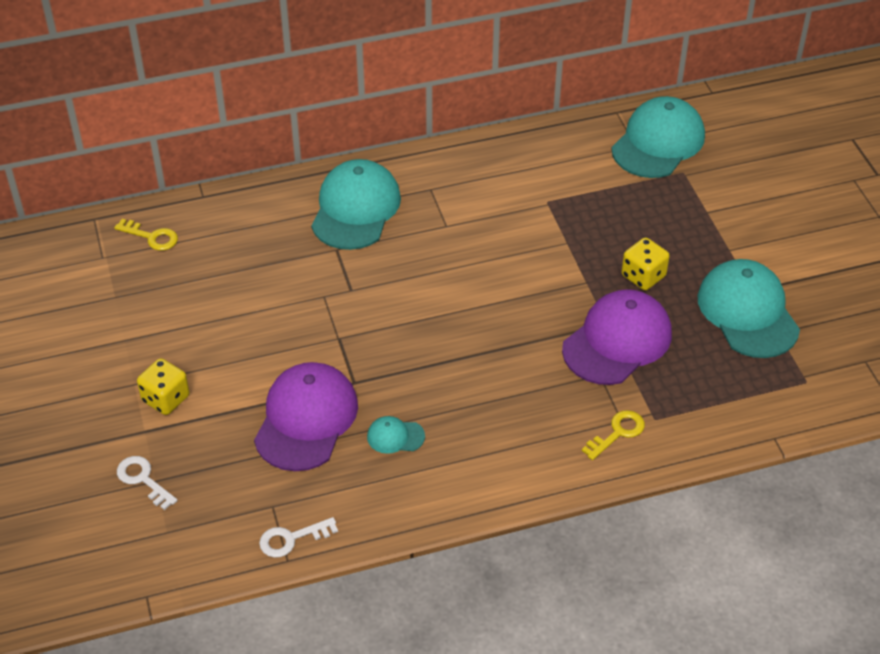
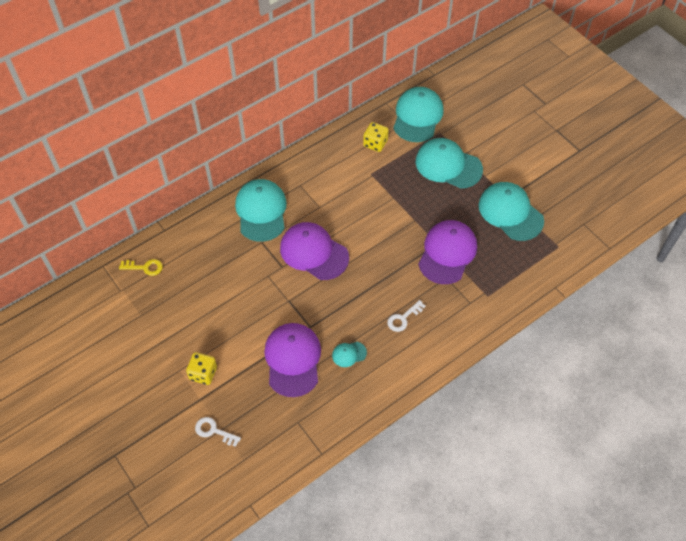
camera: 20 degrees left, 10 degrees up
(292, 539) = (318, 439): white key -> white key (403, 318)
(408, 284) = (314, 252): none -> purple cap
(617, 433) = (471, 311): yellow key -> none
(643, 276) = (444, 207): yellow dice -> yellow dice (375, 143)
(676, 221) = (448, 165): none -> turquoise cap

